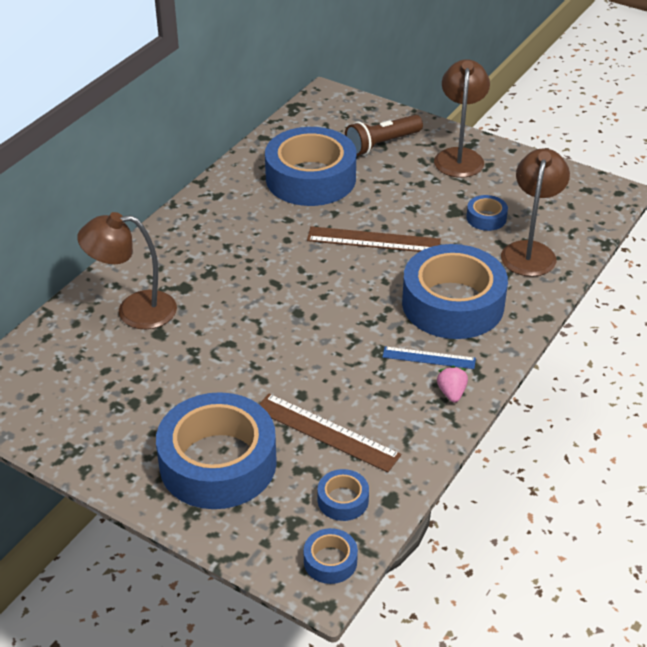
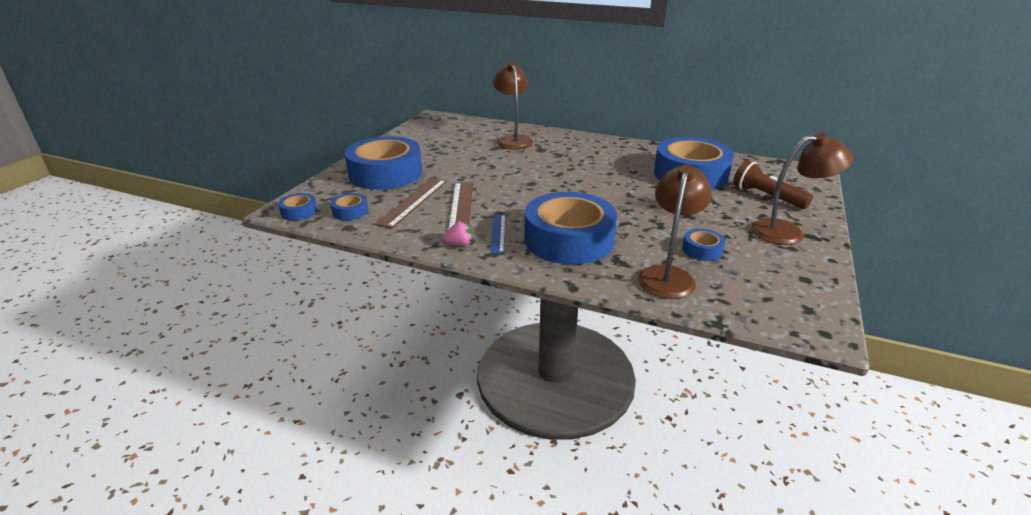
camera: 80 degrees right, 10 degrees down
(373, 240) = (631, 202): brown ruler -> brown ruler (461, 207)
(530, 251) = (668, 275): brown lamp -> brown lamp turned 75 degrees counterclockwise

